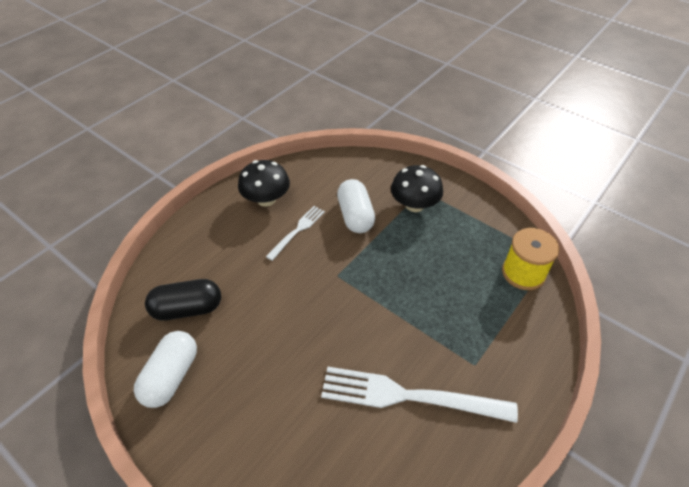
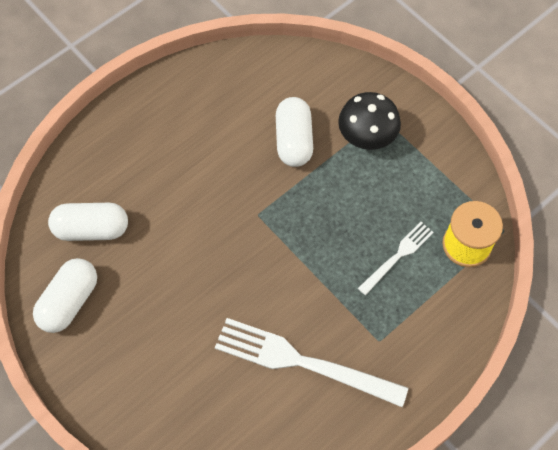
camera: 10 degrees right, 15 degrees up
(187, 309) = (91, 229): black capsule -> white capsule
(266, 199) = (194, 101): black mushroom -> none
(298, 230) = (224, 150): white fork -> white fork (398, 255)

